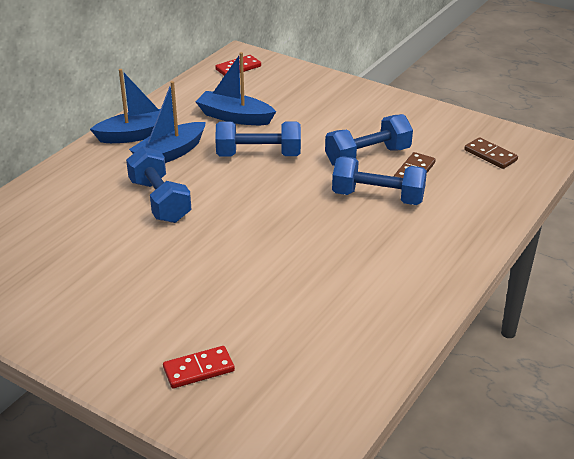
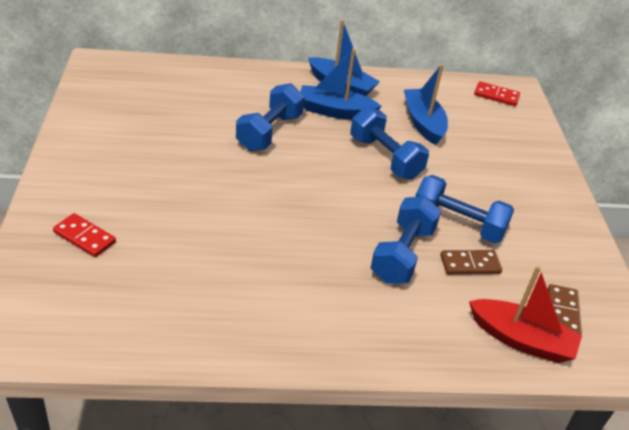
camera: 50 degrees right, 5 degrees up
(378, 197) = (402, 254): blue dumbbell -> blue dumbbell turned 45 degrees clockwise
(501, 184) = (521, 340): none -> red boat

